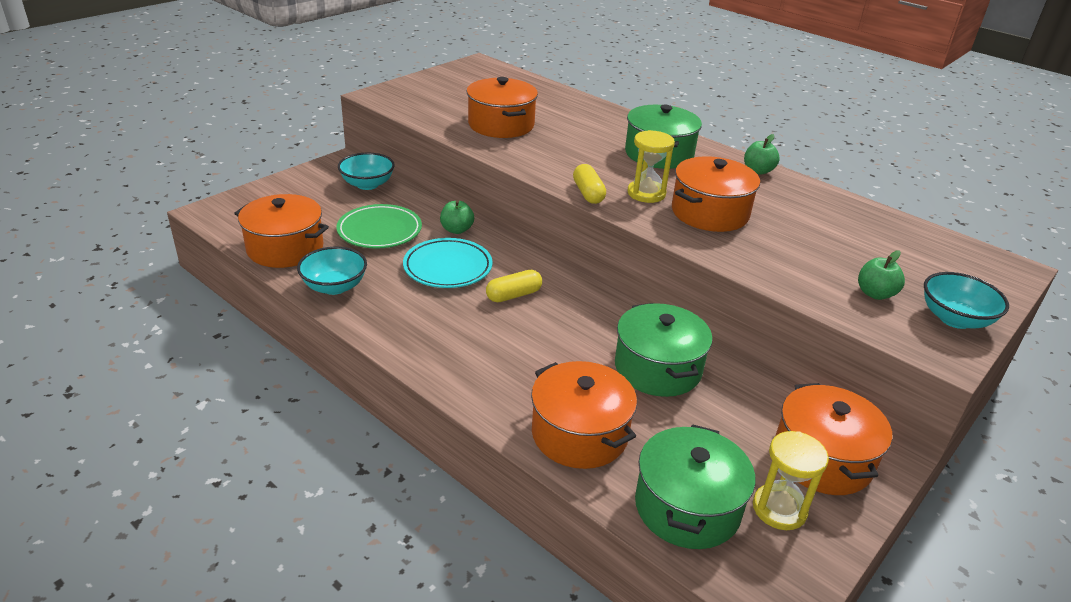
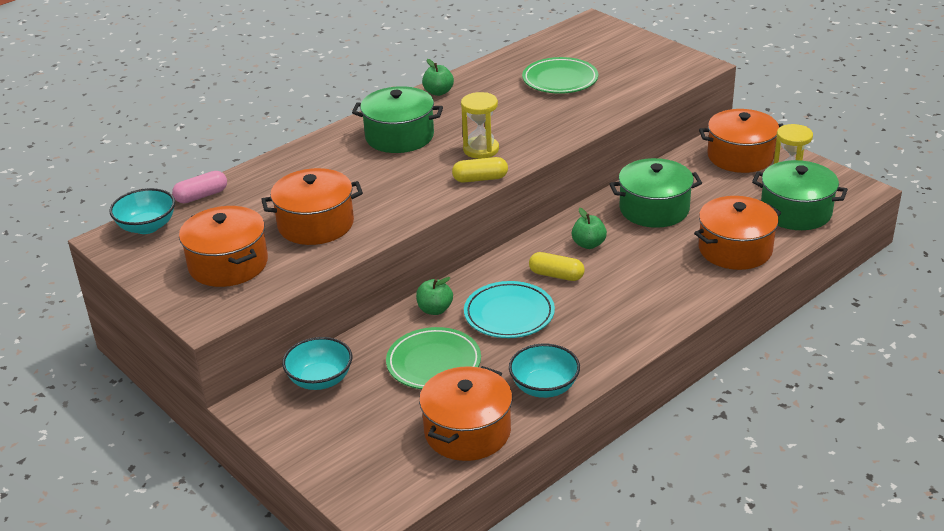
camera: 80 degrees left, 0 degrees up
(513, 295) = (556, 275): yellow capsule -> yellow capsule turned 45 degrees counterclockwise
(540, 85) = (201, 196): none -> pink capsule
(710, 213) = (516, 123): orange pot -> orange pot (228, 264)
(828, 241) = (560, 80): none -> green plate
(875, 294) = (632, 75): green apple -> green apple (588, 244)
(954, 319) = (658, 54): turquoise bowl -> turquoise bowl (147, 227)

